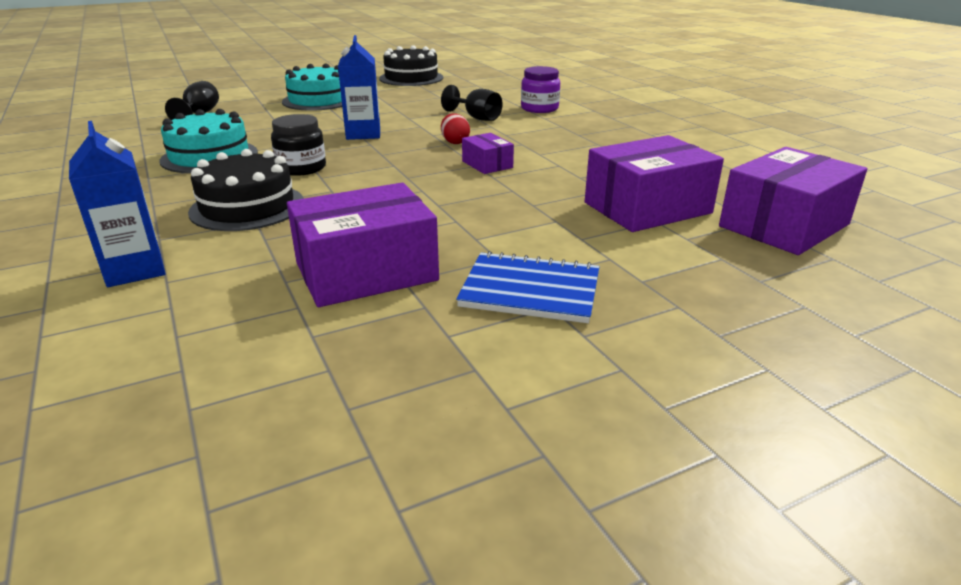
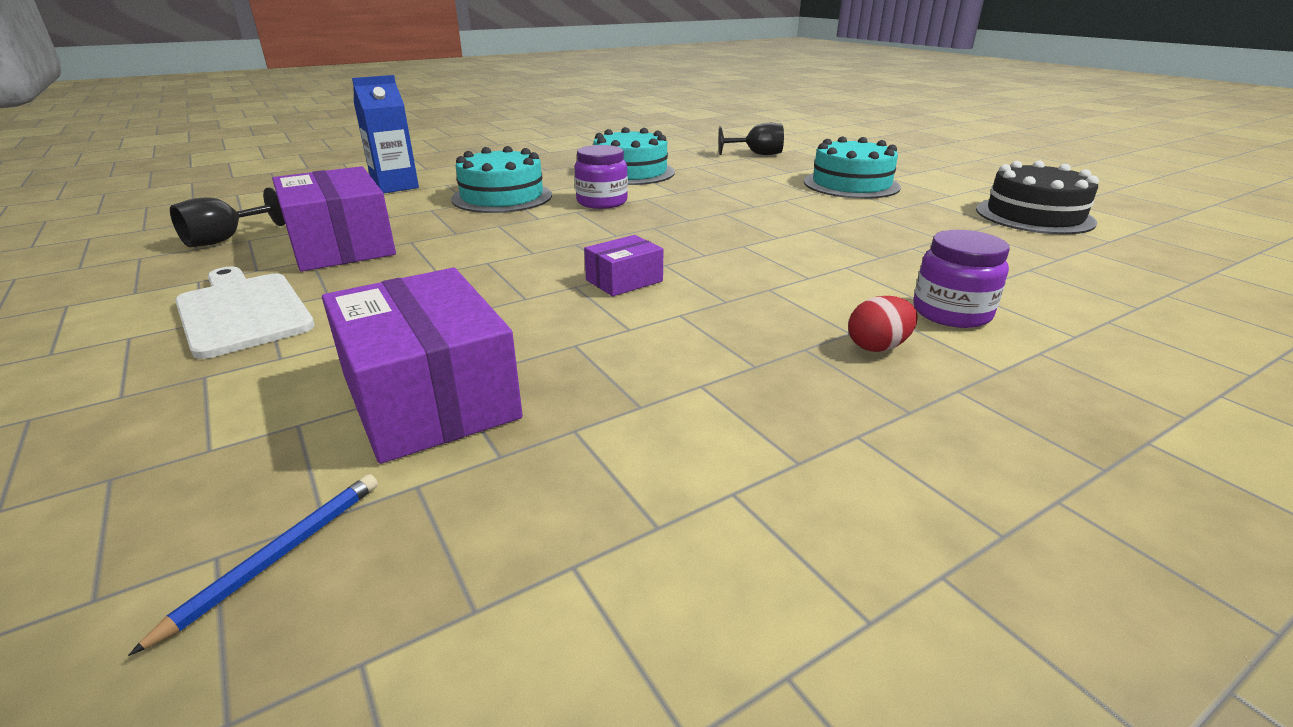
camera: 85 degrees right, 0 degrees up
(247, 207) = (502, 197): black cake -> turquoise cake
(301, 168) = (602, 202): black jar -> purple jar
(363, 134) = (726, 213): blue carton -> none
(455, 142) = (714, 259): red egg -> red egg (877, 347)
(476, 118) = (845, 266): black goblet -> black goblet (225, 239)
(530, 290) = (242, 311): blue notebook -> white cutting board
(784, 225) = (277, 557): purple box -> blue pencil

